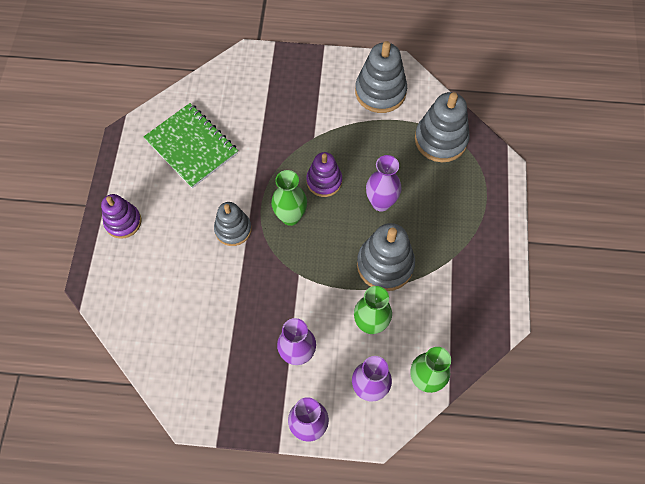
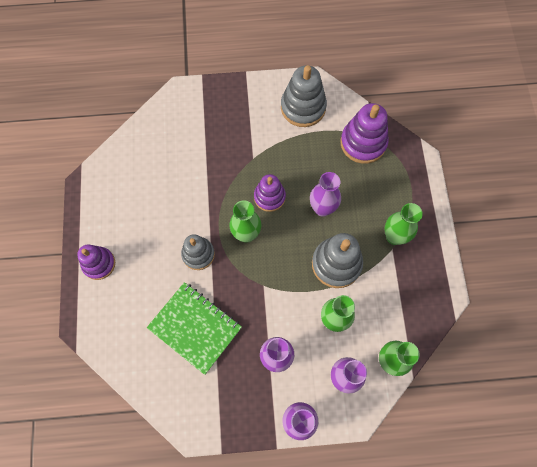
camera: 10 degrees left, 5 degrees up
(192, 146) = (146, 184): green notebook -> green notebook (195, 327)
(441, 140) = (363, 143): grey stacking toy -> purple stacking toy
(456, 246) = (394, 237): none -> green vase

